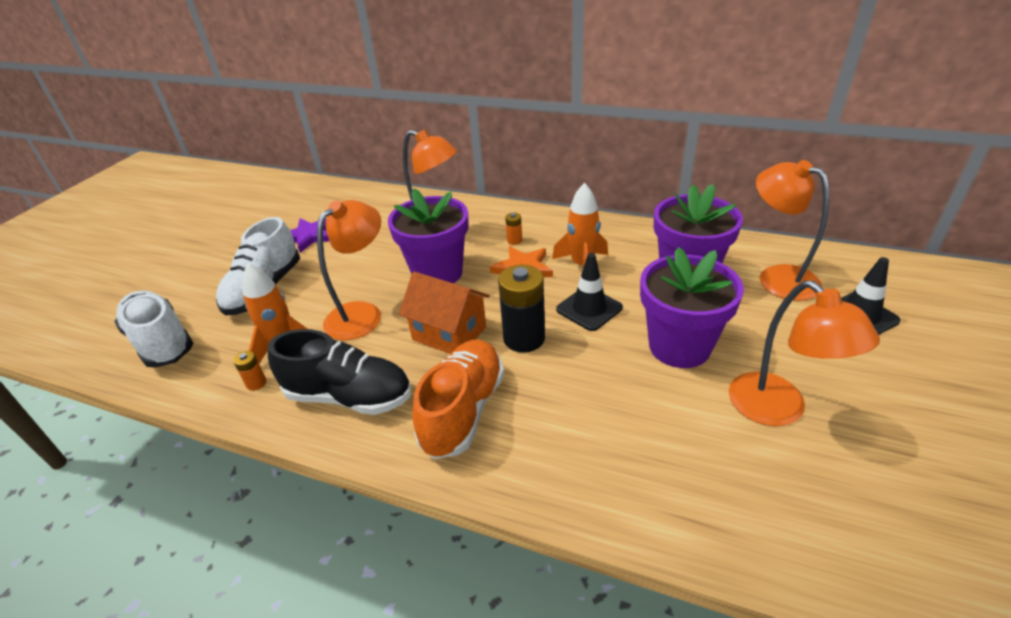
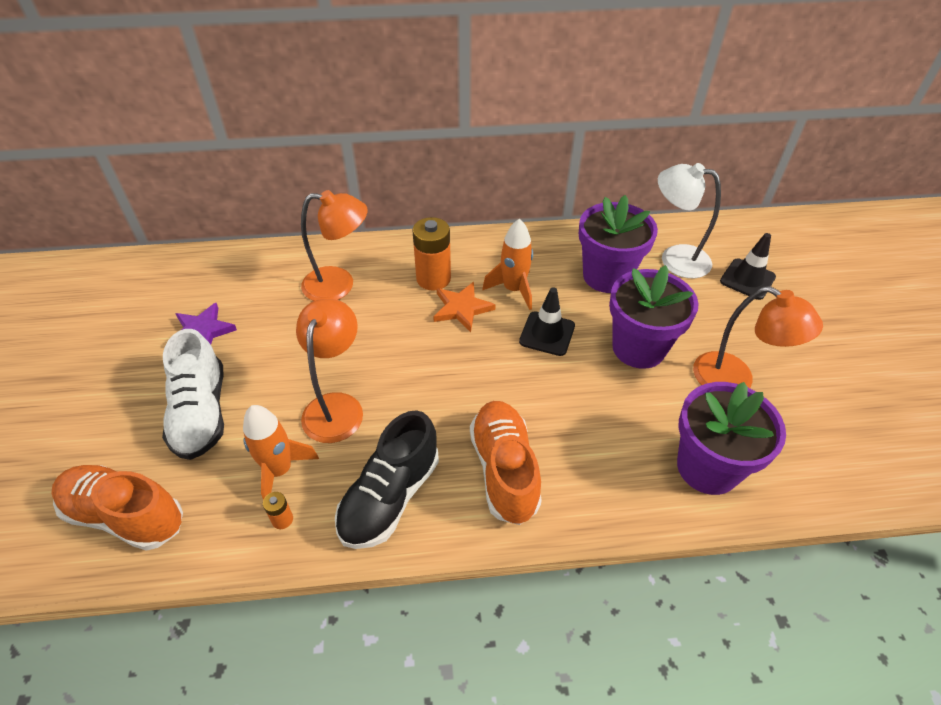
camera: 30 degrees left, 10 degrees up
(161, 342) = (125, 515): white shoe -> orange shoe
(349, 396) = (390, 496): black shoe -> black shoe turned 135 degrees clockwise
(437, 273) = (382, 337): purple flower pot -> purple flower pot (707, 467)
(449, 333) = (439, 399): orange house -> none
(514, 240) = (433, 279): orange battery -> orange battery, size x2.20
(524, 338) = (510, 382): black battery -> none
(777, 277) = (675, 258): orange lamp -> white lamp

